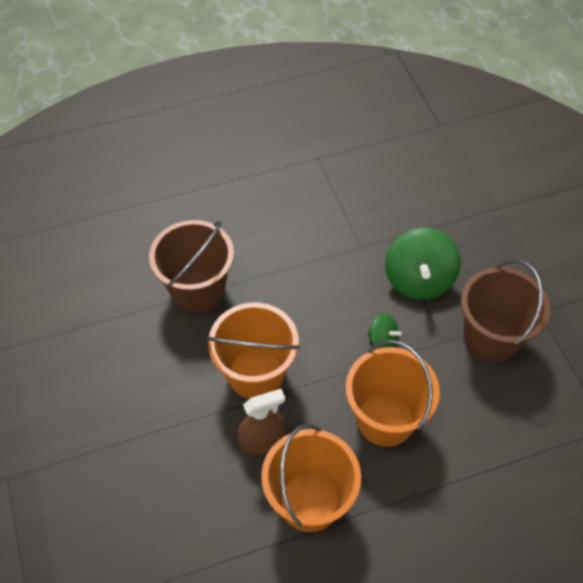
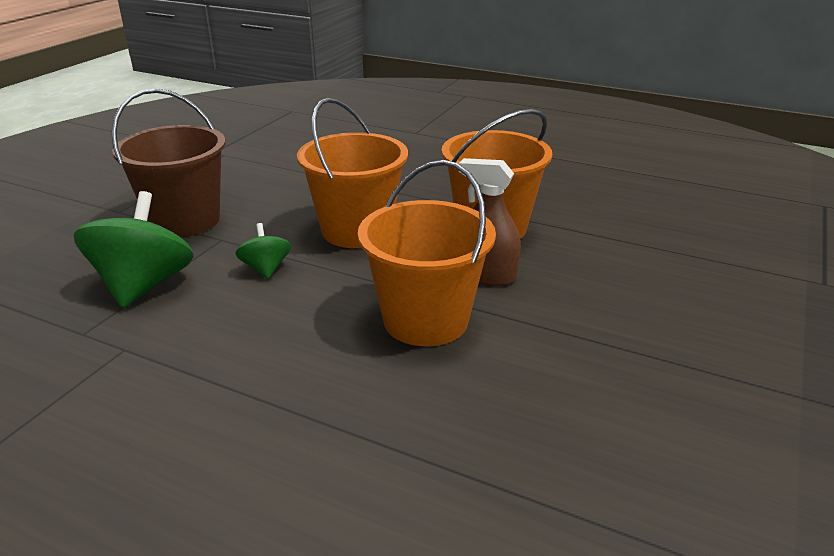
camera: 135 degrees left, 25 degrees down
(198, 290) = (381, 449): brown bucket -> none
(418, 280) = (144, 285): green spinning top -> green spinning top turned 45 degrees counterclockwise

